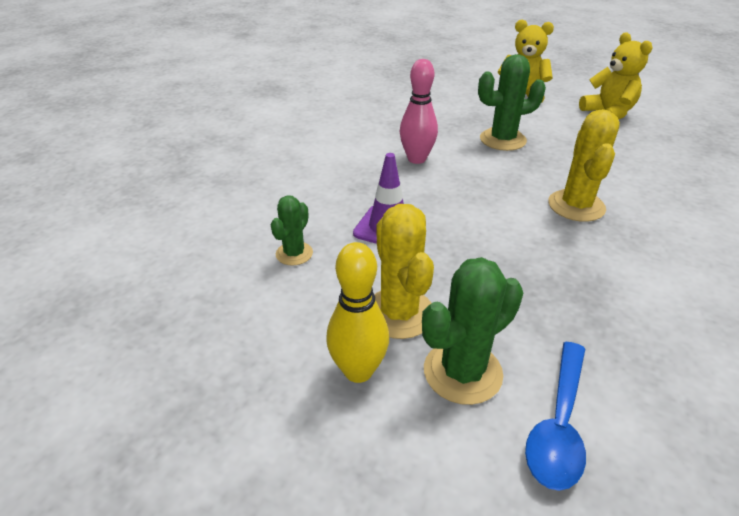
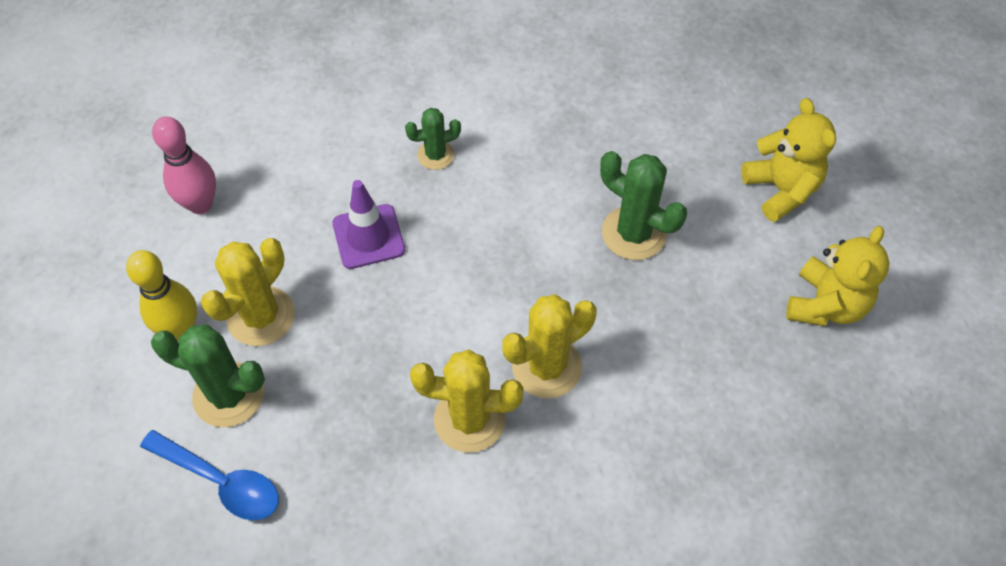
camera: 50 degrees right, 20 degrees up
(294, 254) = (274, 198): green cactus -> green cactus (435, 155)
(416, 159) = (512, 183): pink bowling pin -> pink bowling pin (200, 204)
(558, 425) = (221, 481): blue spoon -> blue spoon turned 135 degrees counterclockwise
(596, 253) = (469, 419): none -> yellow cactus

